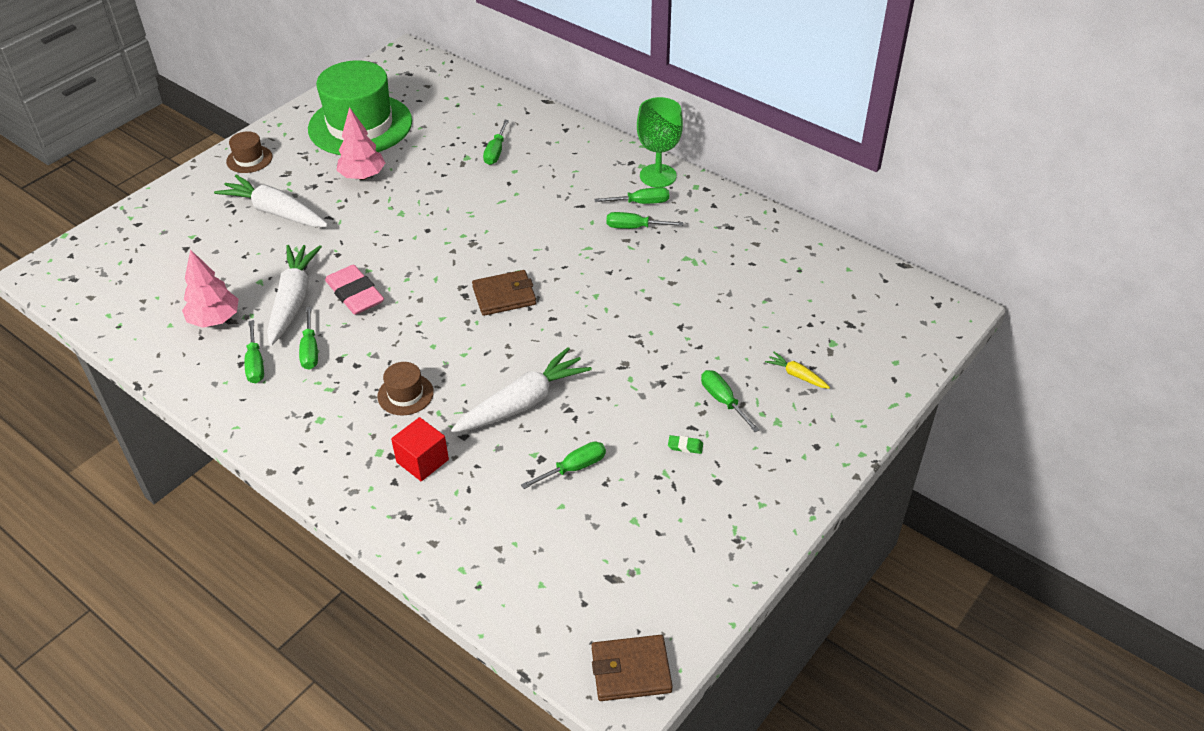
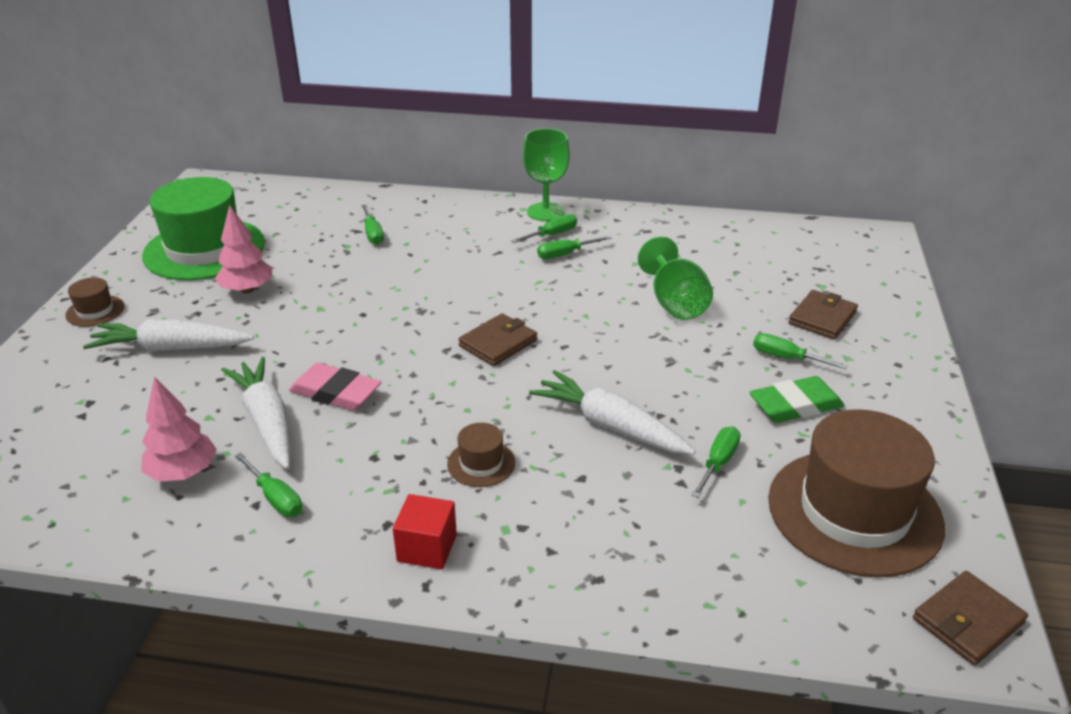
camera: 30 degrees left, 10 degrees down
(310, 350) = (331, 461): green screwdriver -> none
(422, 461) = (561, 518): red cube -> red cube (427, 548)
(523, 402) = (610, 425): white carrot -> white carrot turned 75 degrees counterclockwise
(637, 553) = (854, 512): none -> brown hat
(681, 311) = (675, 303): none -> green goblet
(685, 446) = (795, 405): green eraser -> green eraser, size x2.43
(796, 375) = (822, 318): yellow carrot -> brown wallet

